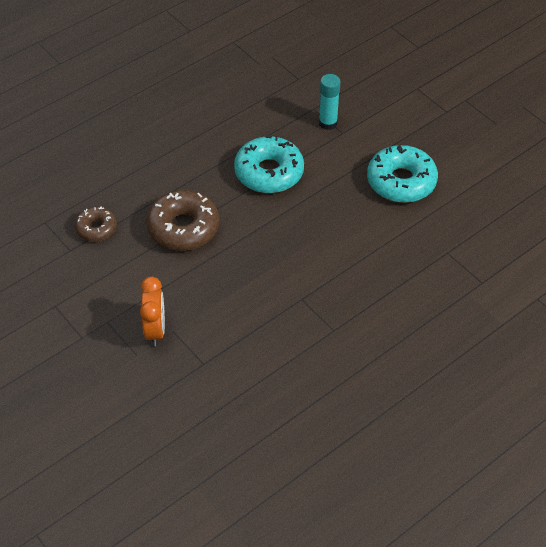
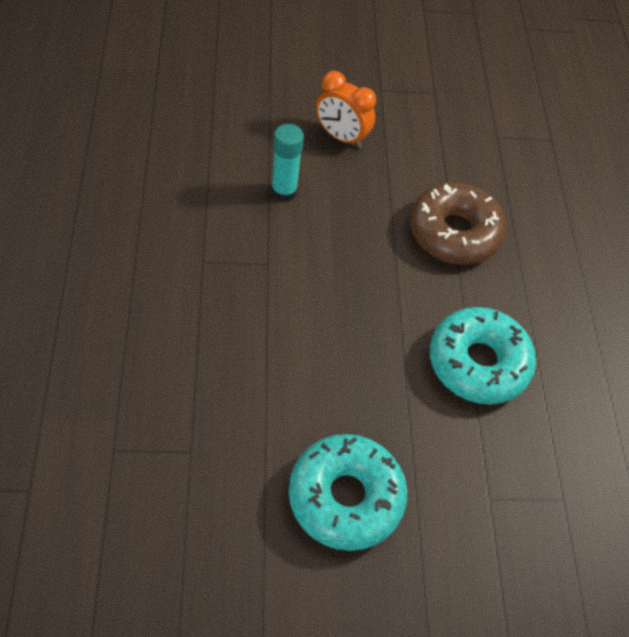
camera: 120 degrees right, 5 degrees up
(96, 228) = (511, 169): brown donut -> none
(328, 123) = (521, 494): turquoise glue stick -> turquoise glue stick (284, 191)

